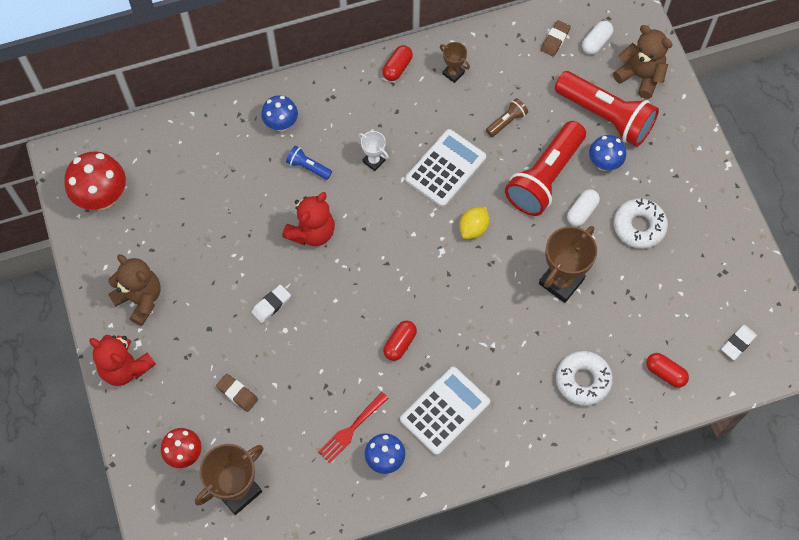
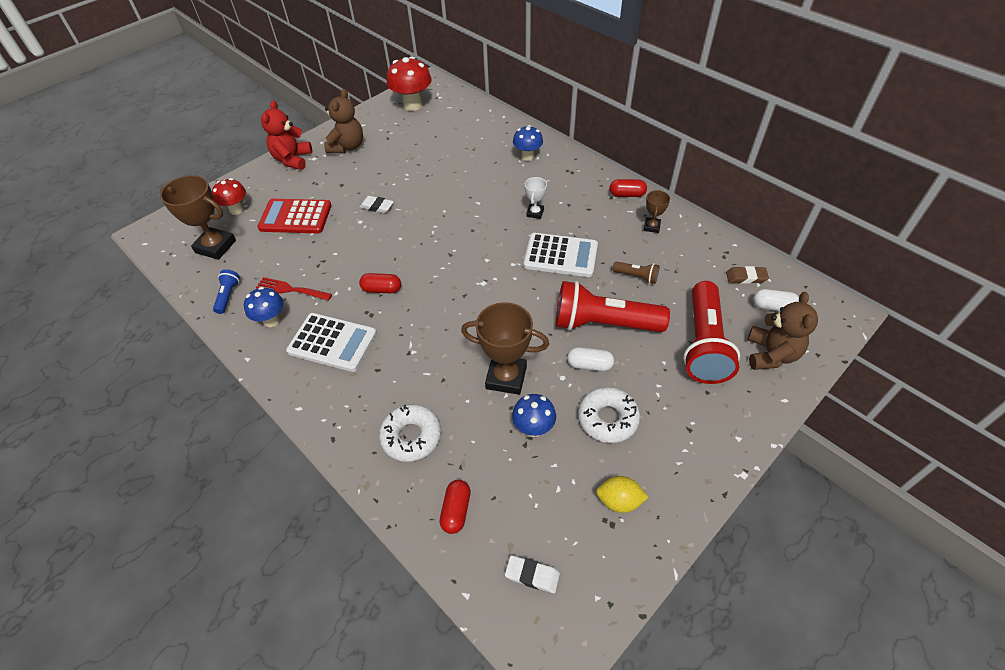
camera: 65 degrees right, 15 degrees down
(237, 393) = (295, 217): brown eraser -> red calculator
(308, 167) = (503, 182): blue flashlight -> blue flashlight (228, 296)
(312, 232) = (450, 204): red teddy bear -> none
(473, 228) = (518, 294): yellow lemon -> yellow lemon (619, 501)
(604, 163) = (653, 362): blue mushroom -> blue mushroom (533, 428)

